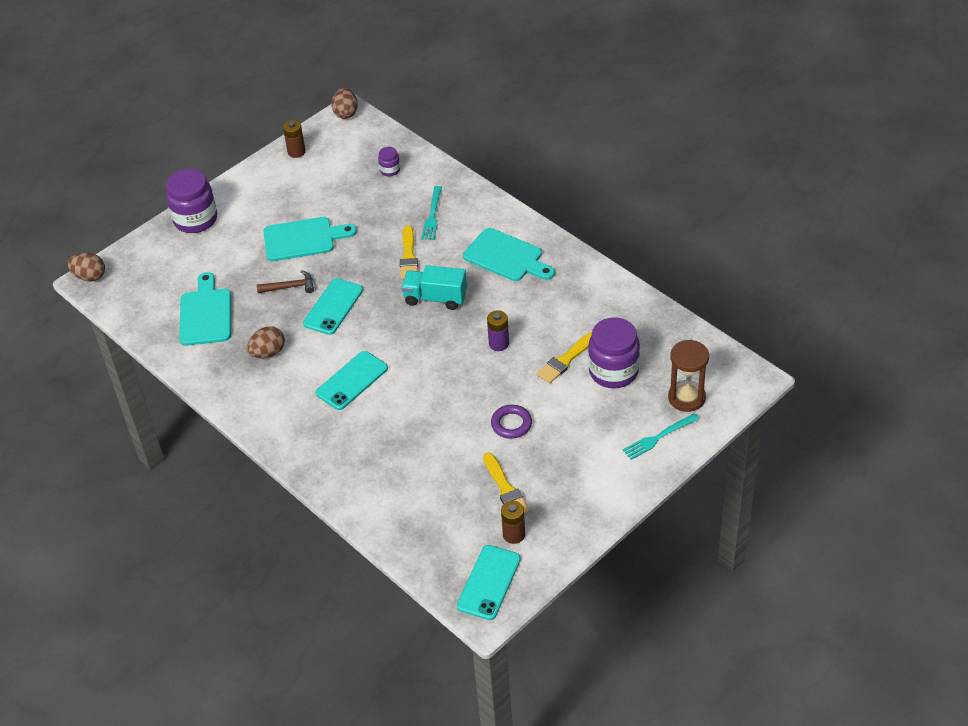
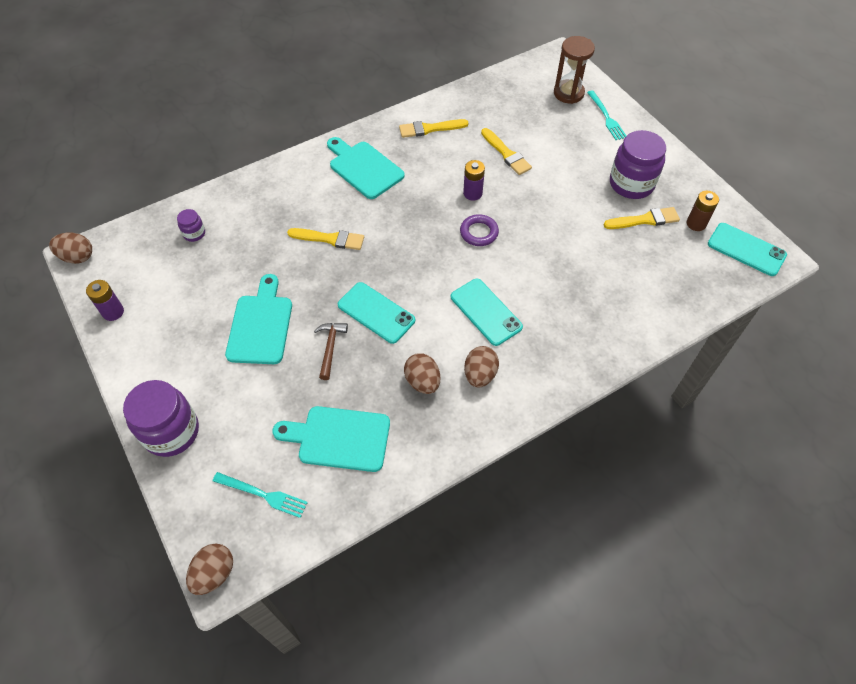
camera: 80 degrees left, 10 degrees up
(282, 389) = (480, 375): none -> brown egg
(296, 152) = (113, 312): brown battery -> purple battery
(432, 215) = (281, 211): turquoise fork -> turquoise fork (263, 495)
(435, 298) = (397, 228): turquoise truck -> none
(506, 257) = (364, 168): turquoise cutting board -> turquoise cutting board turned 90 degrees counterclockwise
(511, 424) = (571, 202): purple ring -> purple ring (479, 232)
(581, 292) = (429, 129): none -> yellow brush
(613, 371) = (528, 128): purple jar -> purple jar (631, 184)

